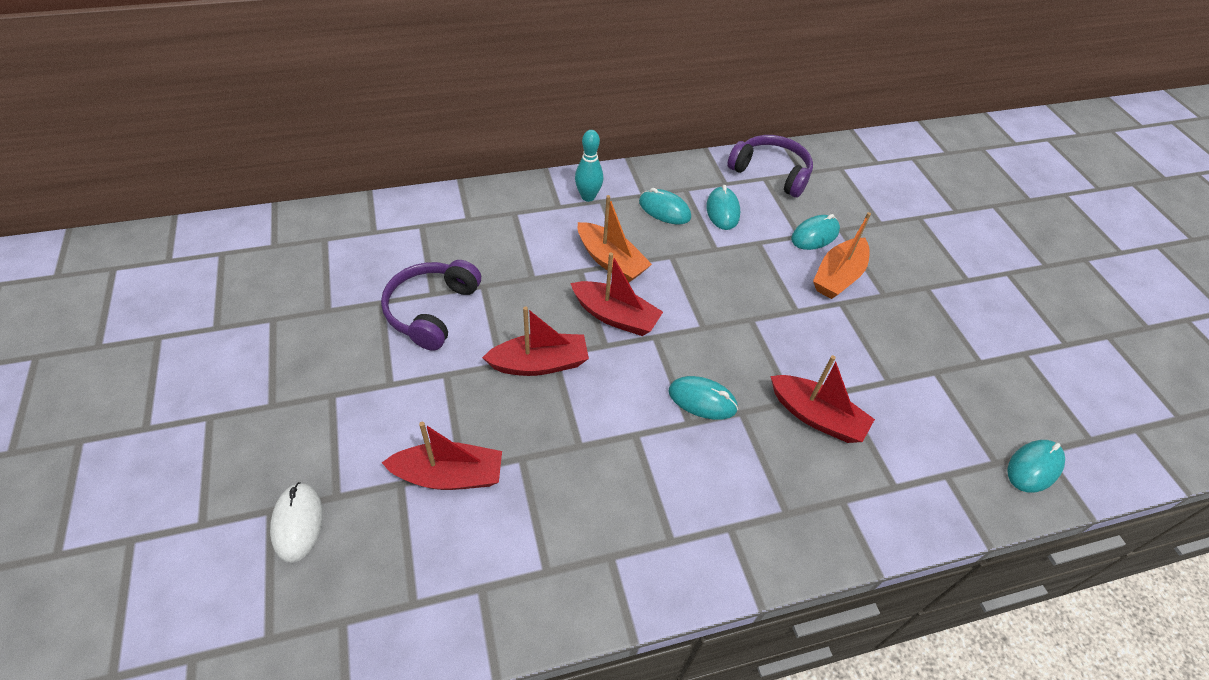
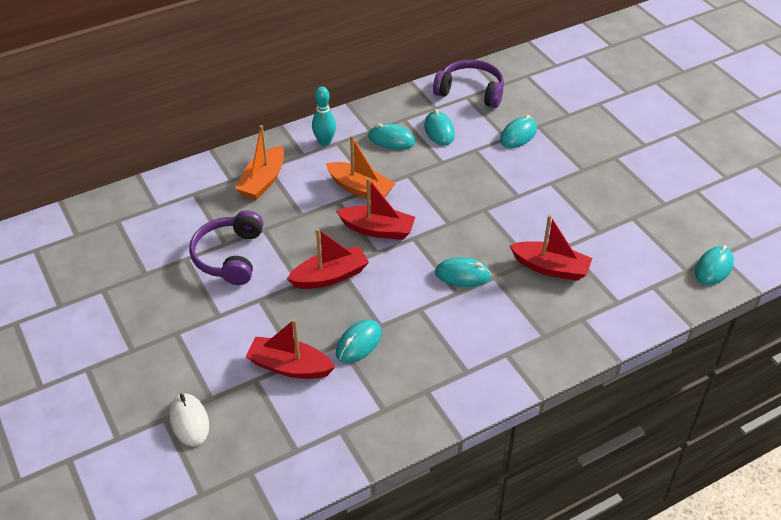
camera: 10 degrees left, 5 degrees down
(449, 475) = (289, 366): red boat -> red boat turned 150 degrees counterclockwise
(545, 464) = (359, 343): none -> turquoise mouse
(838, 276) = (544, 163): orange boat -> orange boat (263, 181)

